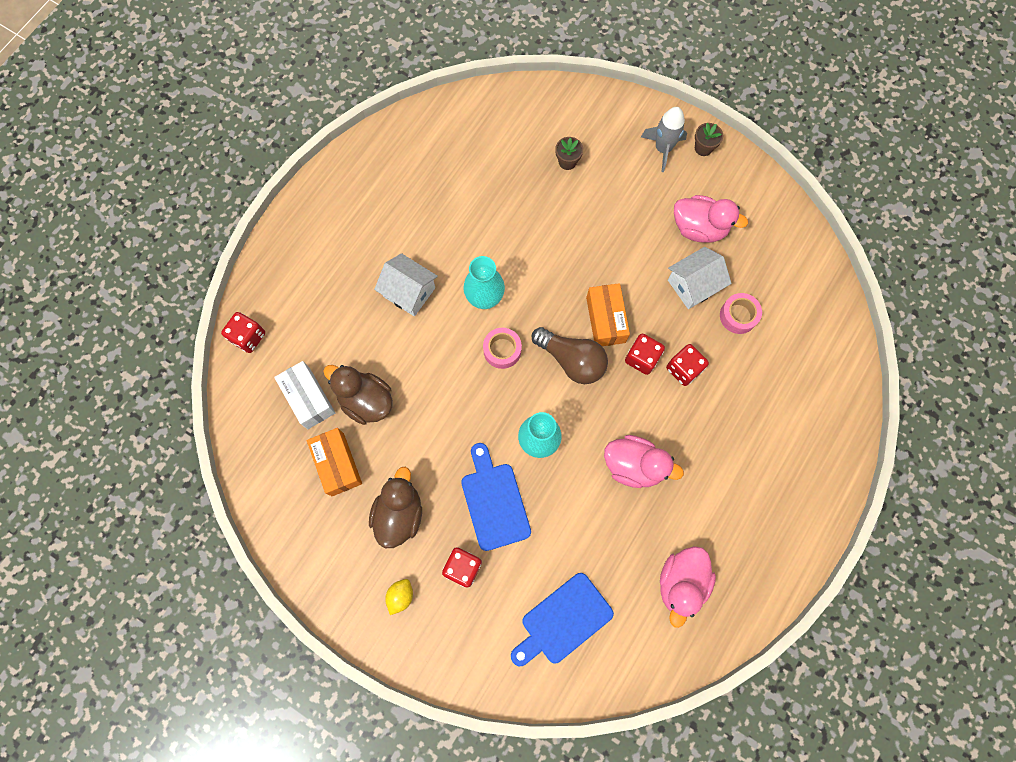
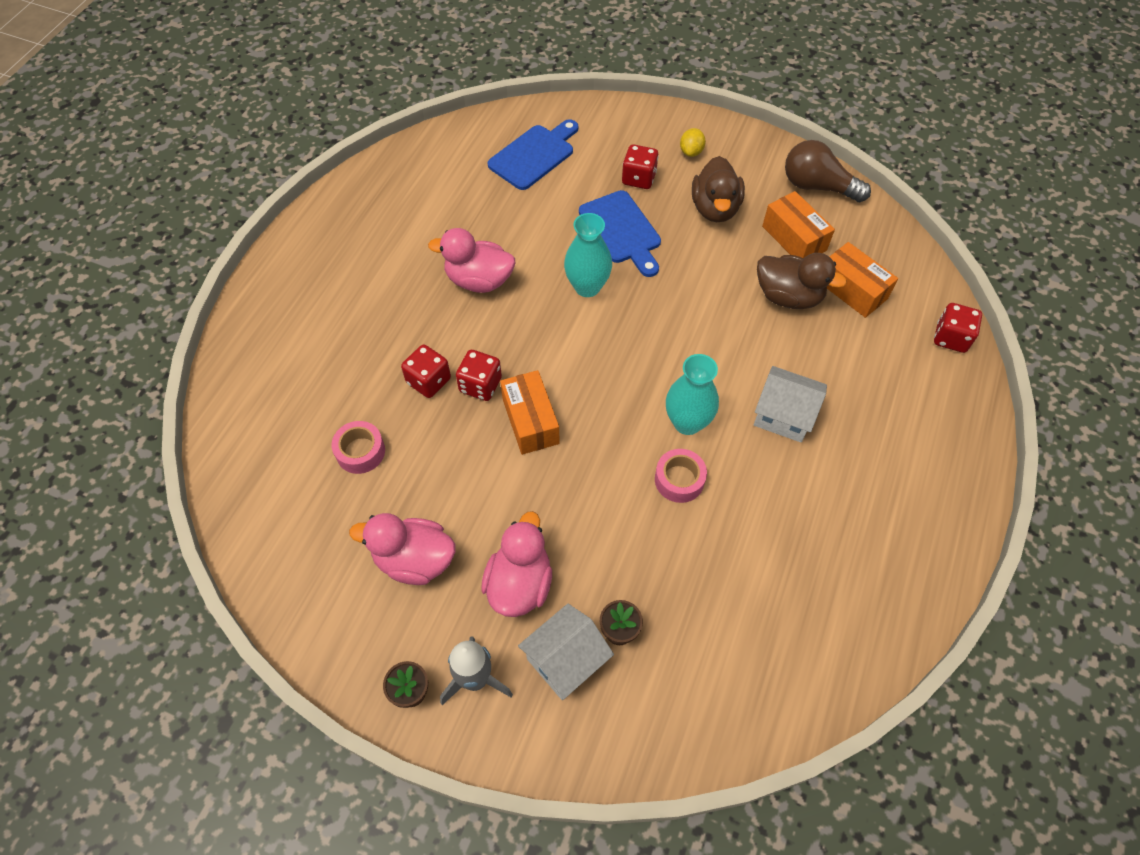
camera: 170 degrees right, 15 degrees down
(308, 398) = (852, 289): white box -> orange box
(502, 350) = (650, 368): pink tape -> pink tape (679, 480)
(571, 360) = (565, 370): brown light bulb -> brown light bulb (817, 186)
(681, 583) = (423, 195): pink duck -> pink duck (519, 584)
(693, 285) = (420, 480): white house -> white house (566, 660)

